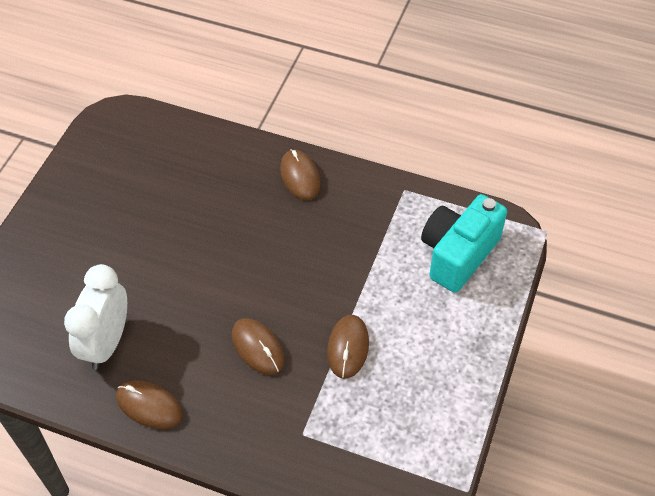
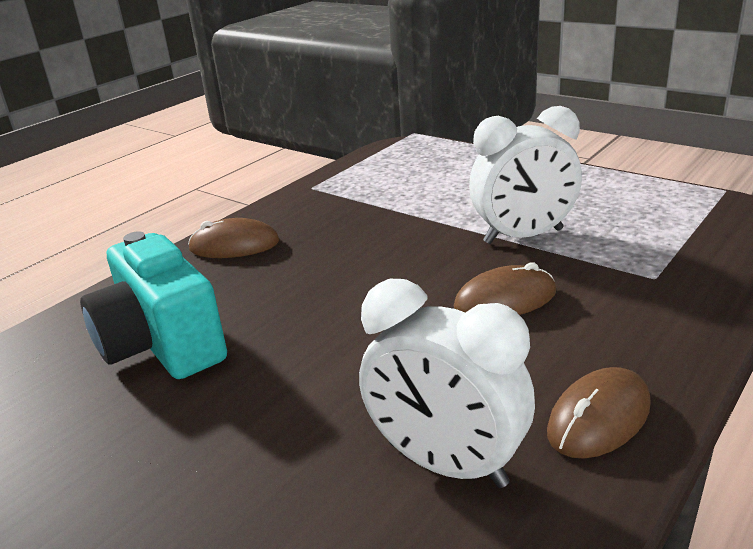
camera: 70 degrees left, 25 degrees down
(348, 347) = (523, 236): brown mouse -> white clock
(458, 254) = (418, 169): turquoise camera -> turquoise camera (162, 345)

